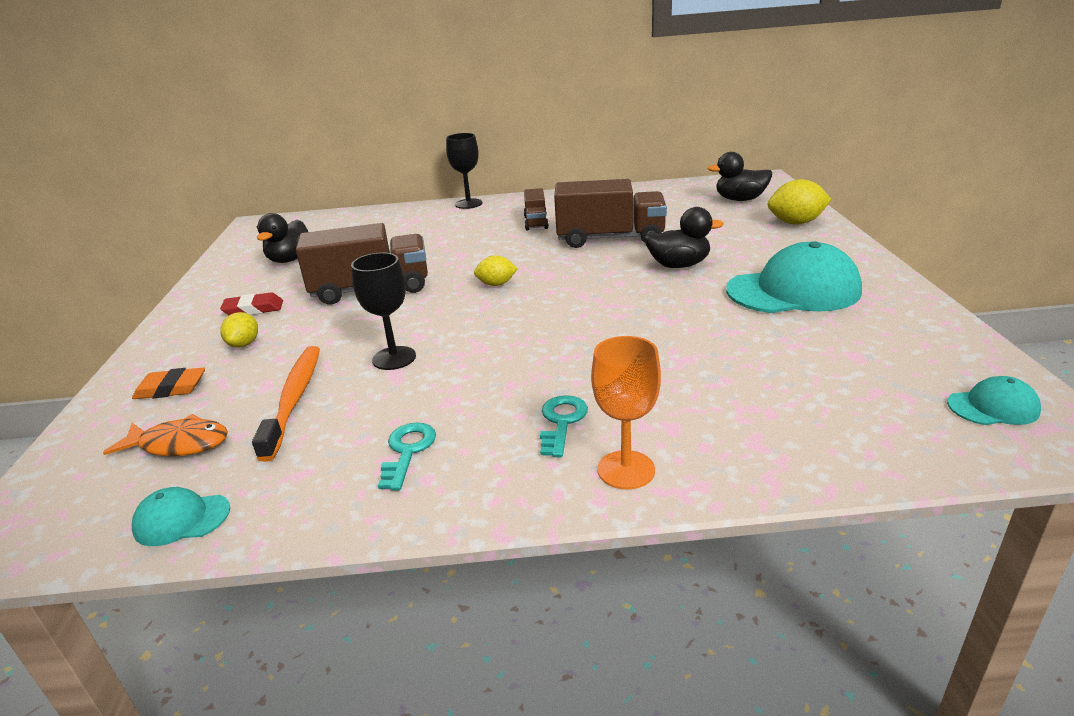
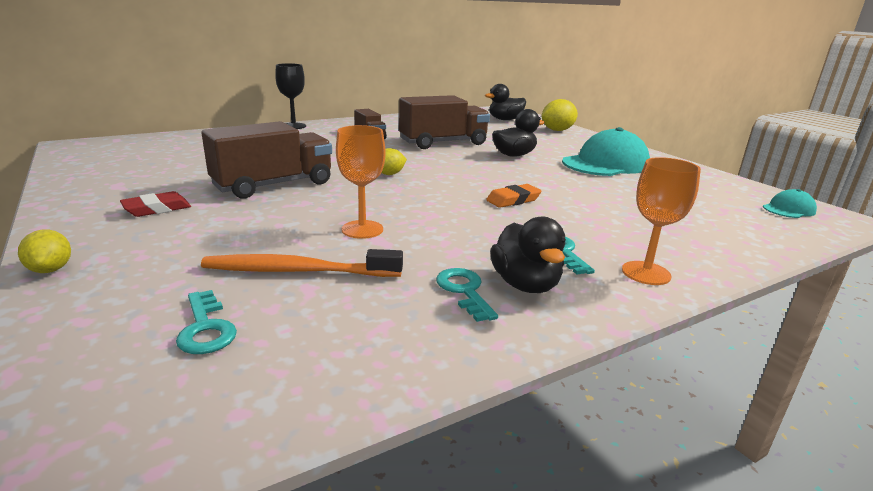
camera: 30 degrees left, 5 degrees down
(171, 388) = (131, 283): orange eraser -> orange eraser (513, 200)
(179, 444) = (206, 328): orange fish -> turquoise key
(182, 519) = (296, 392): turquoise cap -> none
(244, 344) = (181, 236): yellow lemon -> yellow lemon (51, 269)
(290, 259) = (152, 169): black duck -> black duck (525, 285)
(294, 399) = (298, 271): orange toothbrush -> orange toothbrush turned 60 degrees counterclockwise
(394, 358) = (362, 229): black goblet -> orange goblet

